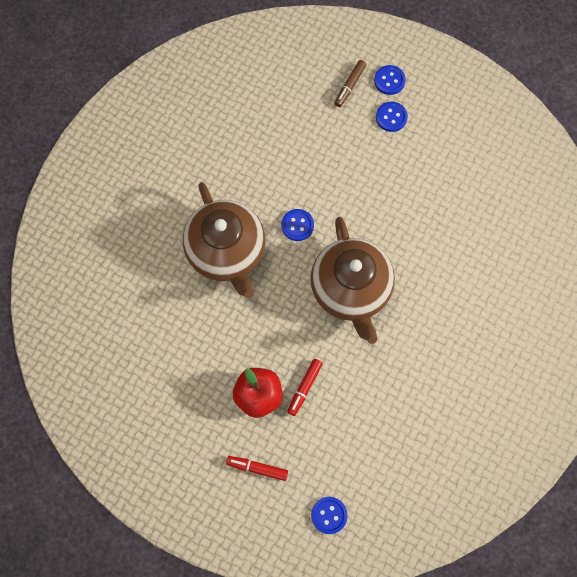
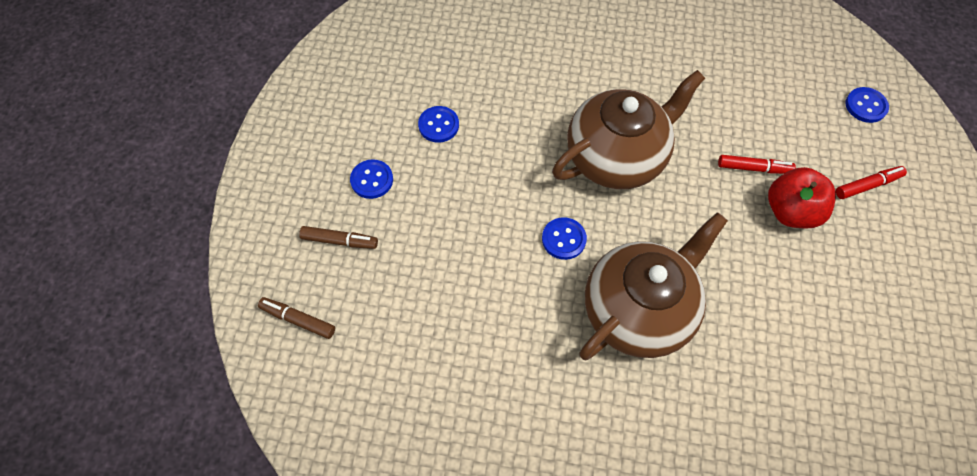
camera: 110 degrees left, 10 degrees down
(257, 468) = (867, 185): red marker -> red marker turned 105 degrees counterclockwise
(302, 50) = (298, 320): none -> brown marker
(389, 80) = (318, 197): blue button -> blue button (438, 125)

